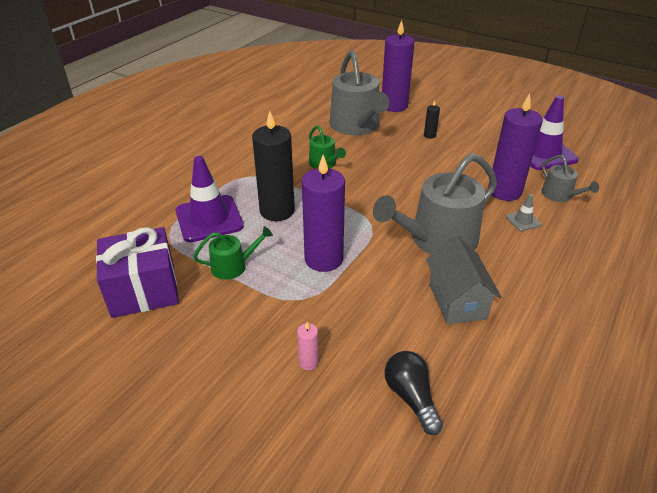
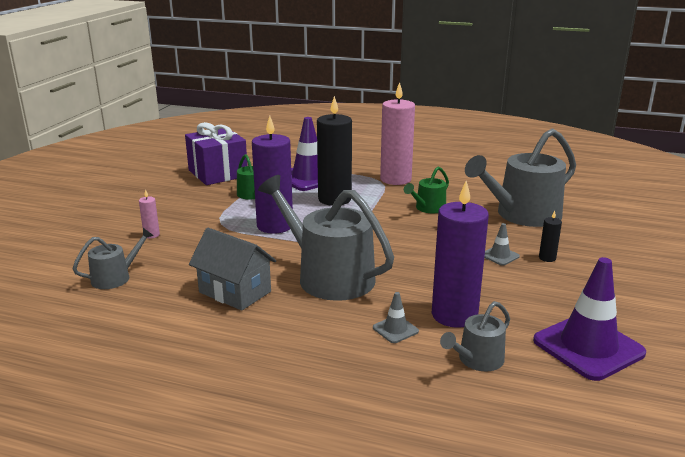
camera: 75 degrees right, 15 degrees down
(249, 167) = (395, 179): none -> pink candle
(394, 106) = (599, 230): purple candle -> none
(411, 397) = (115, 277): black light bulb -> grey watering can
(421, 152) = (500, 256): none -> grey traffic cone
(457, 301) = (235, 292): grey house -> grey house turned 60 degrees clockwise

